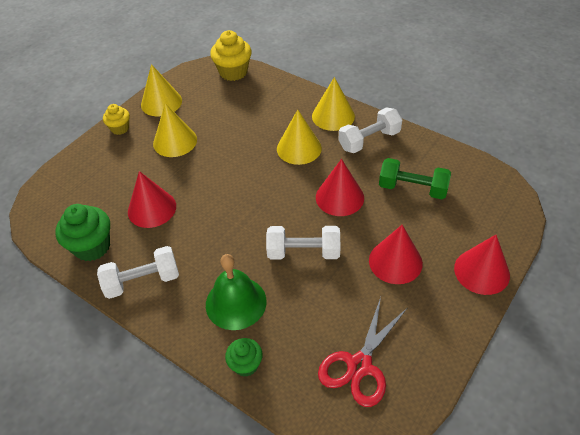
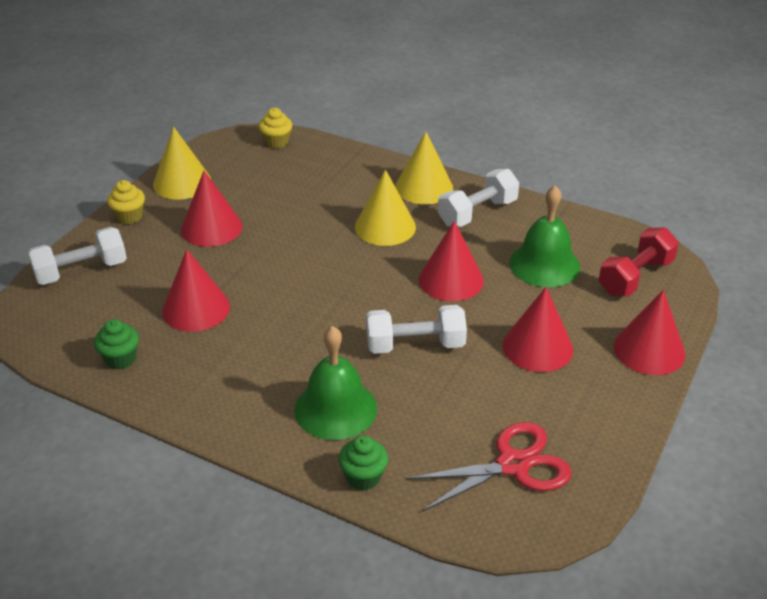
camera: 10 degrees left, 10 degrees down
(92, 247) = (120, 359): green cupcake -> green cupcake, size x0.60
(142, 281) = (201, 394): white dumbbell -> white dumbbell (81, 271)
(175, 141) = (211, 228): yellow cone -> red cone
(233, 72) = (276, 142): yellow cupcake -> yellow cupcake, size x0.60
(359, 365) = (513, 465): red scissors -> red scissors turned 135 degrees counterclockwise
(412, 188) = (544, 264): green dumbbell -> green bell
(481, 205) = (635, 277): none -> red dumbbell

